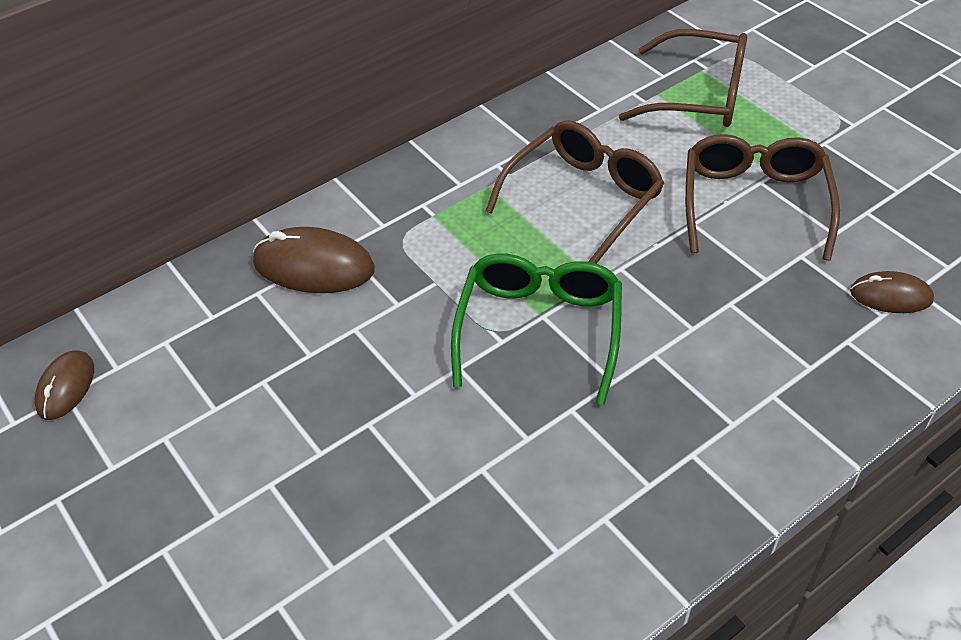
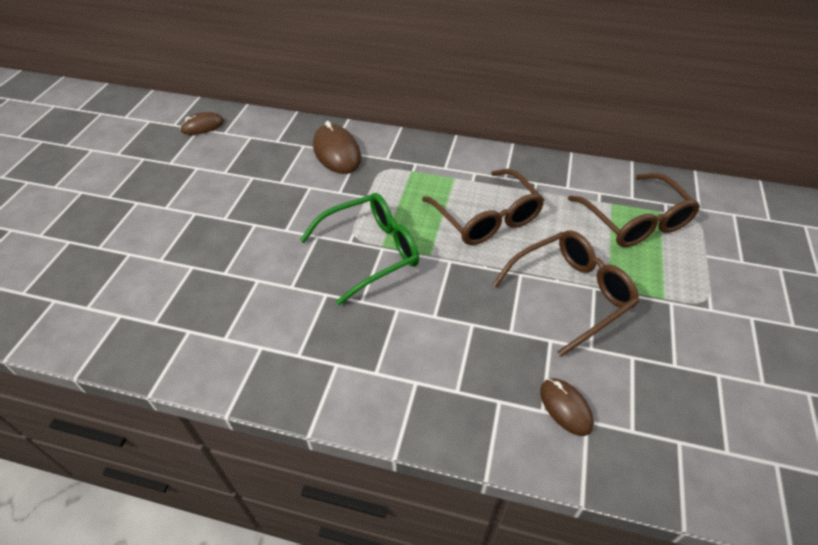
camera: 50 degrees right, 0 degrees up
(583, 199) = (487, 218): brown glasses -> brown glasses turned 60 degrees clockwise

